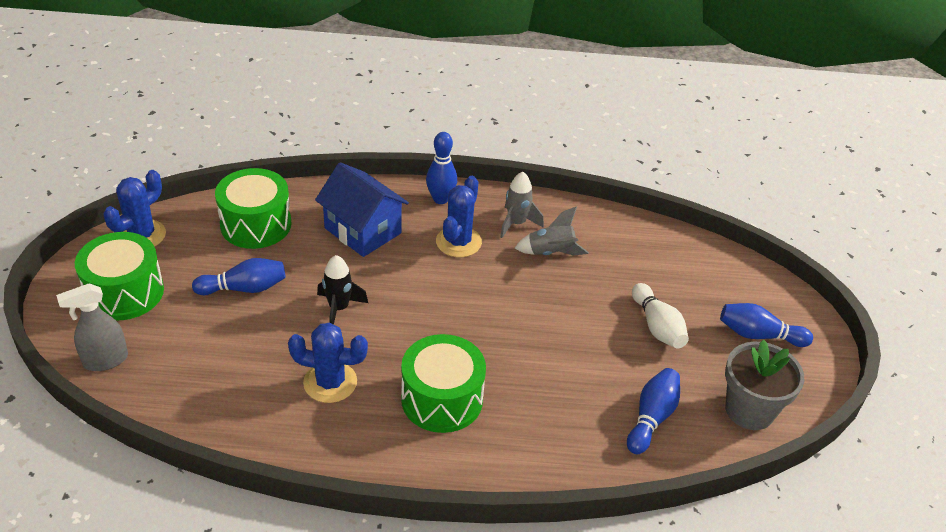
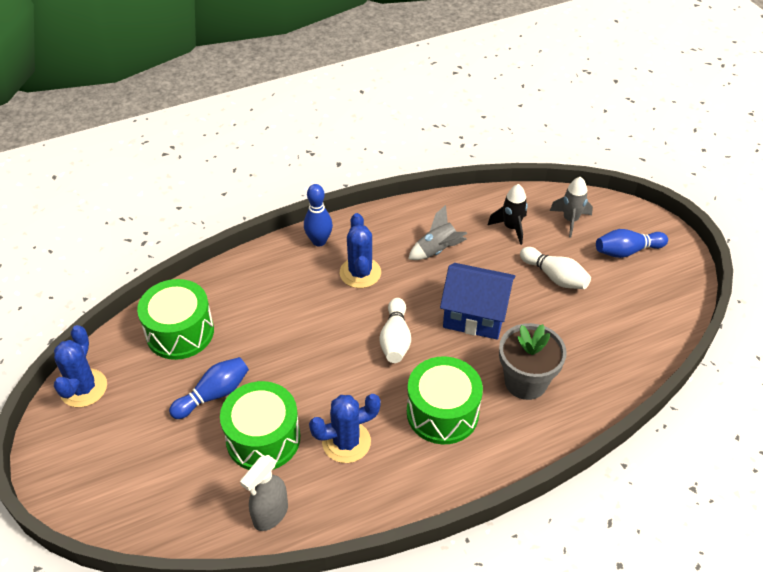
camera: 25 degrees left, 5 degrees up
(105, 360) = (140, 518): grey spray bottle -> grey spray bottle (270, 514)
(125, 292) = (109, 448): green drum -> green drum (263, 438)
(339, 308) = (306, 375): black rocket -> black rocket (511, 228)
(363, 230) = (275, 297): blue house -> blue house (475, 315)
(447, 314) = (395, 339): none -> white bowling pin
(516, 223) = (394, 237): grey rocket -> grey rocket (570, 220)
(651, 418) = (600, 352): blue bowling pin -> none
(749, 410) = (659, 313): grey flower pot -> grey flower pot (525, 382)

